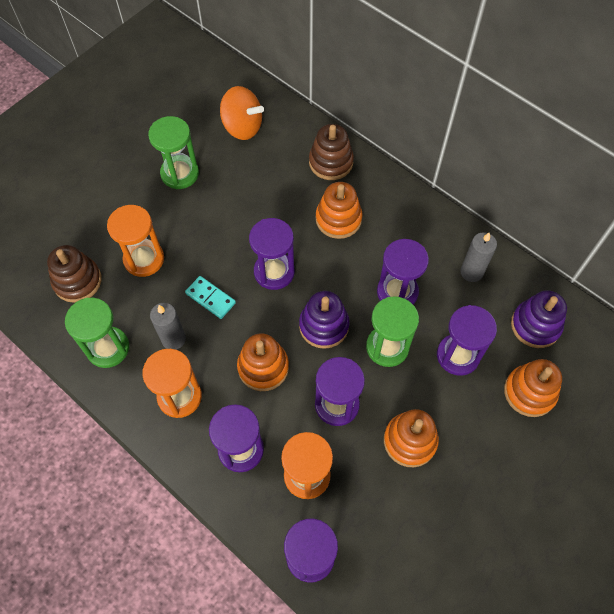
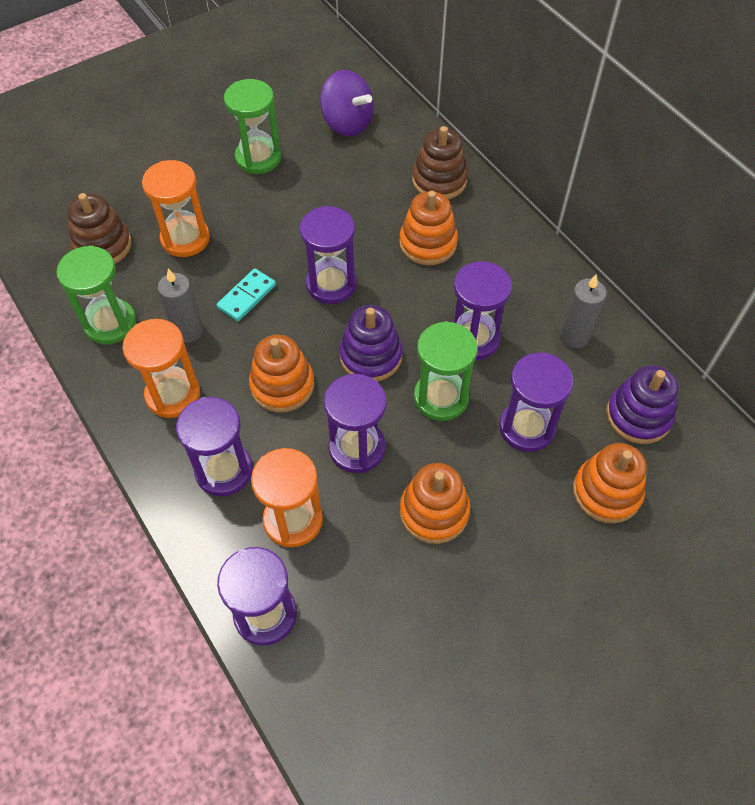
camera: 15 degrees right, 5 degrees down
(210, 298) = (246, 296): turquoise domino -> turquoise domino turned 75 degrees clockwise
(242, 127) = (347, 123): orange spinning top -> purple spinning top

